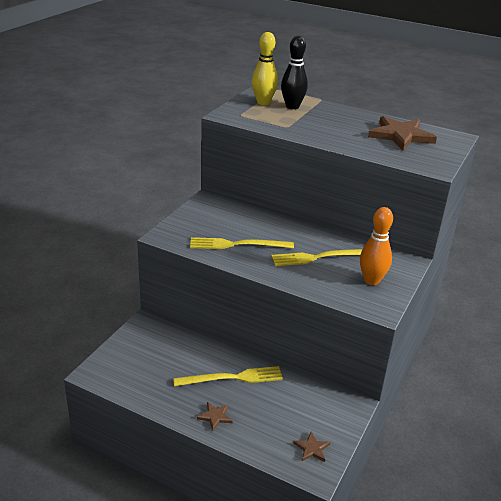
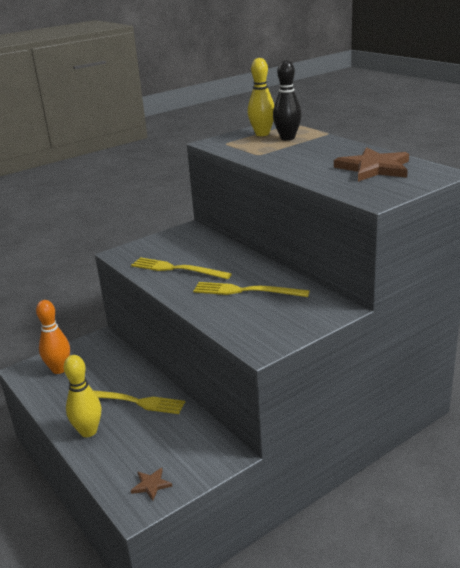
camera: 30 degrees right, 5 degrees down
(215, 416) = (88, 431): brown star -> yellow bowling pin
(371, 280) = (279, 320): orange bowling pin -> orange bowling pin (59, 369)

